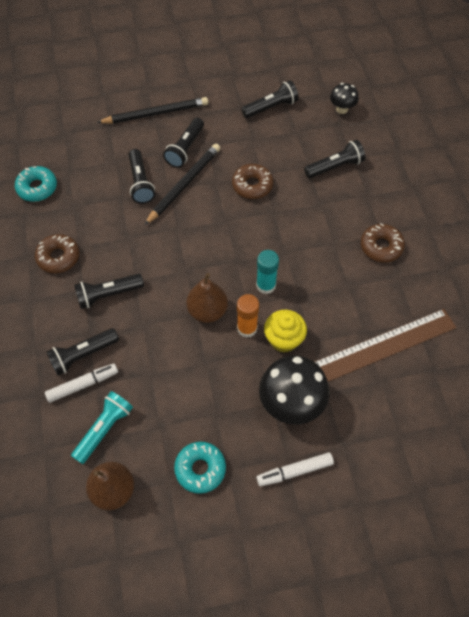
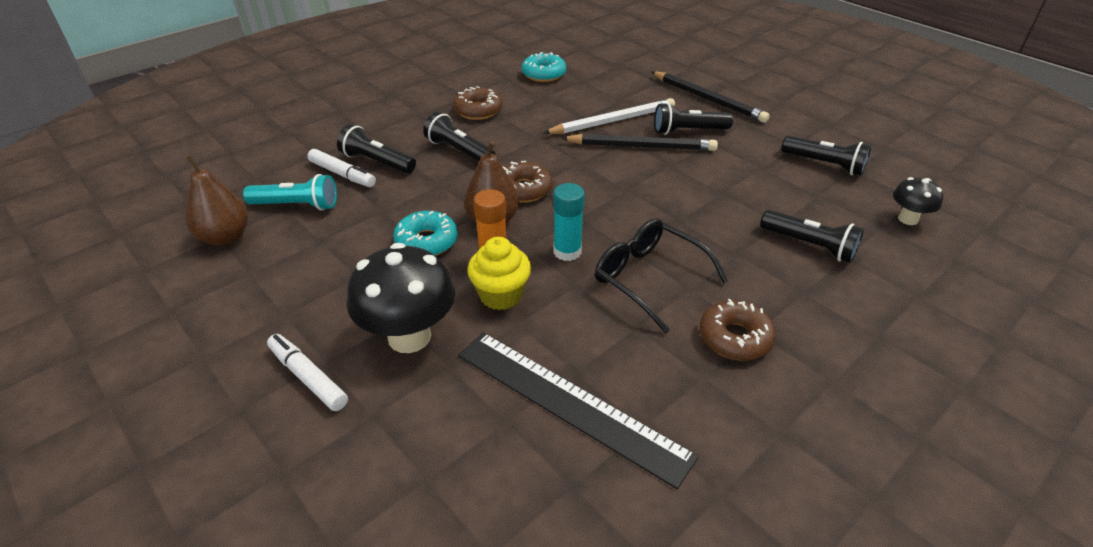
camera: 60 degrees right, 20 degrees down
(140, 182) = (612, 121): black flashlight -> white pencil
(200, 469) = (277, 290): turquoise donut -> turquoise donut (426, 242)
(252, 185) = (697, 191): brown donut -> brown donut (523, 189)
(315, 257) = (649, 278): none -> black glasses
(384, 345) = (570, 403): brown ruler -> black ruler

